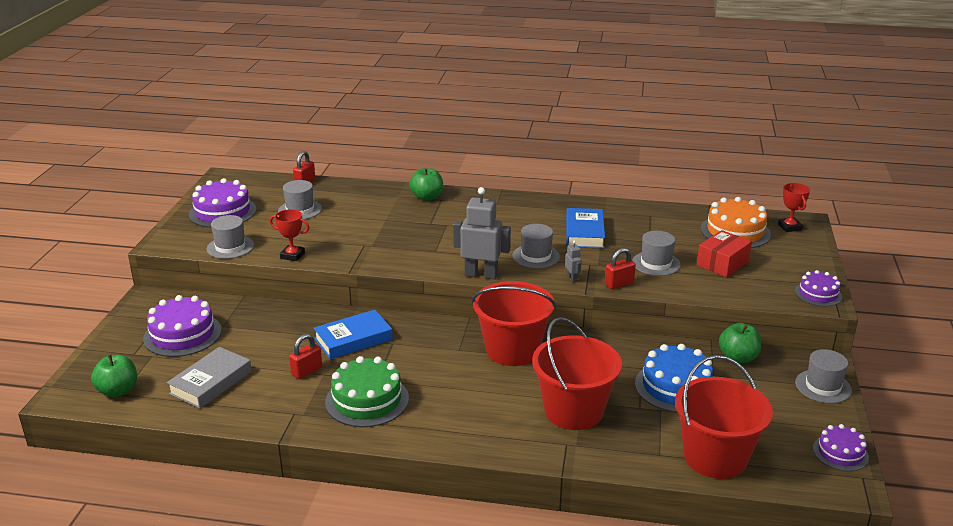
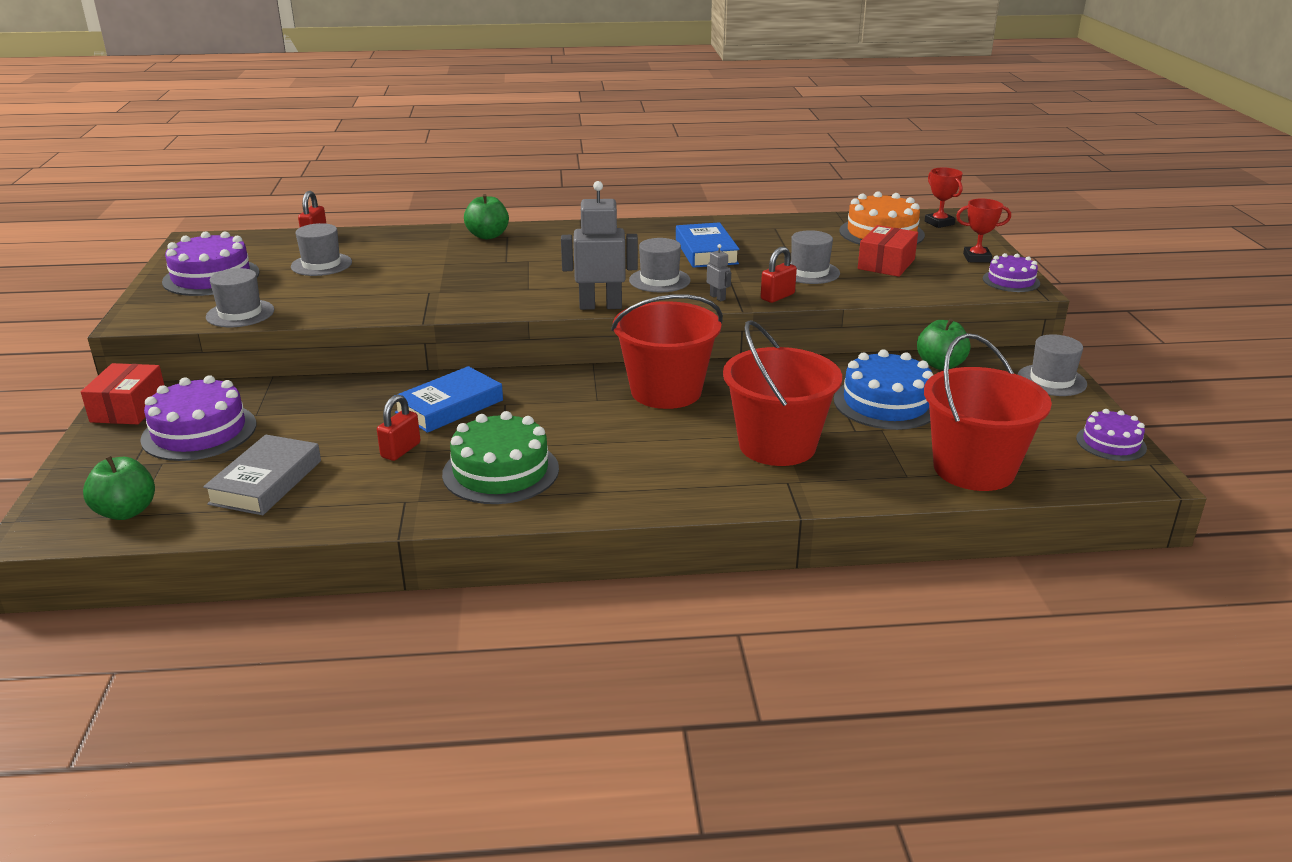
camera: 15 degrees left, 0 degrees up
(145, 308) = (128, 408): none -> red box
(292, 255) = (334, 313): red trophy -> red trophy (977, 258)

